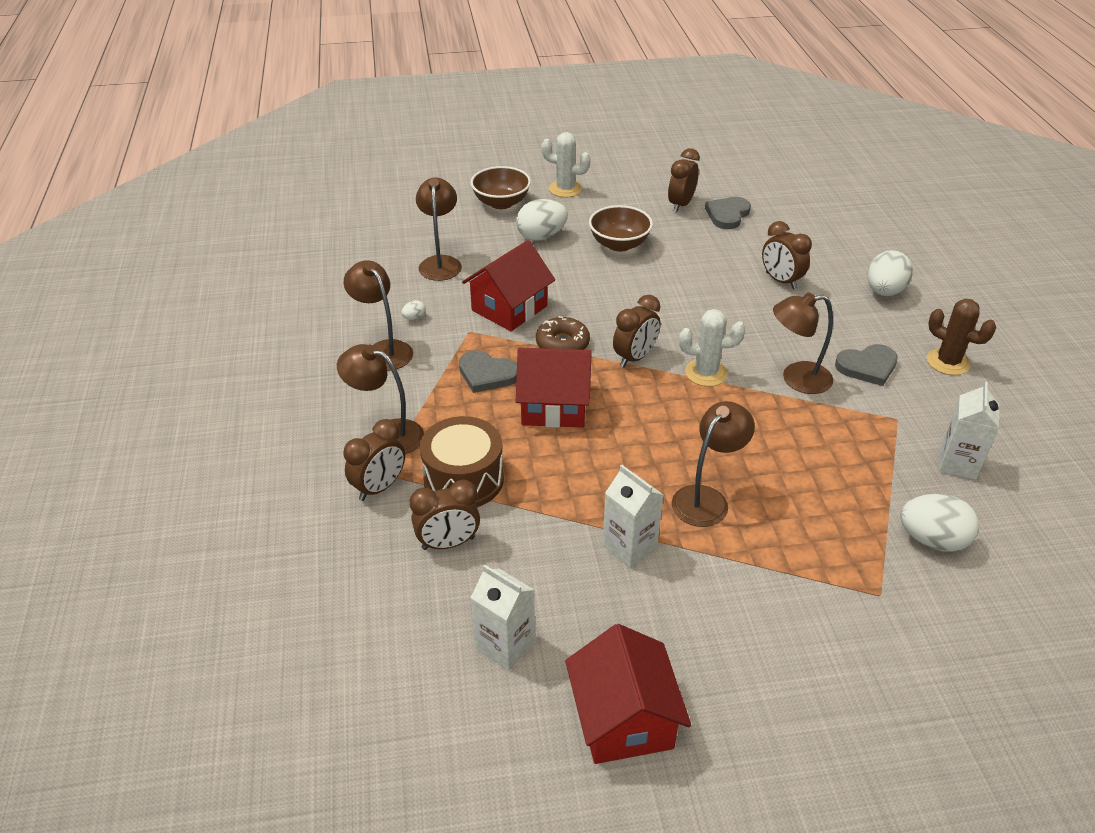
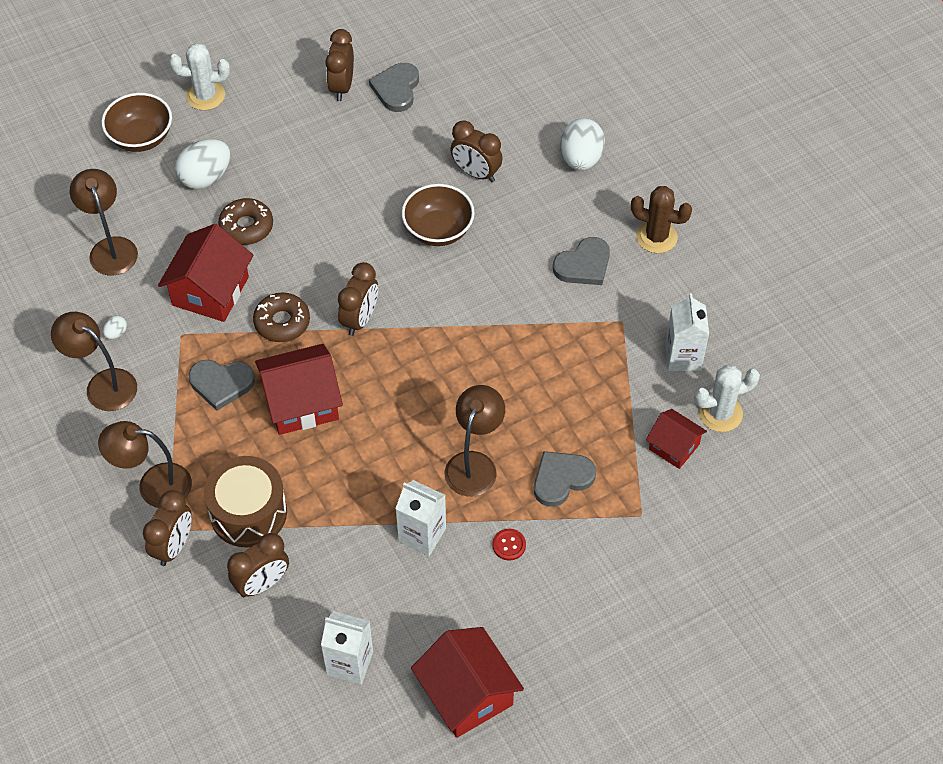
camera: 20 degrees left, 15 degrees up
(561, 273) = (246, 227): none -> brown donut
(619, 244) = (294, 166): brown bowl -> brown bowl (438, 230)
(706, 373) = (434, 318): white cactus -> white cactus (720, 413)
(720, 582) = (509, 545): none -> red button
(796, 379) = (521, 300): brown lamp -> none
(797, 536) = (561, 479): none -> grey heart
(932, 540) = (674, 447): white egg -> red house

